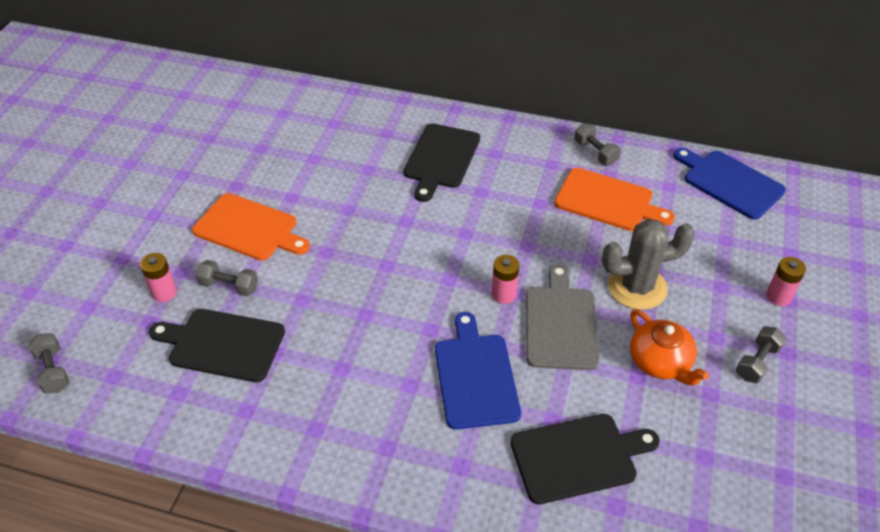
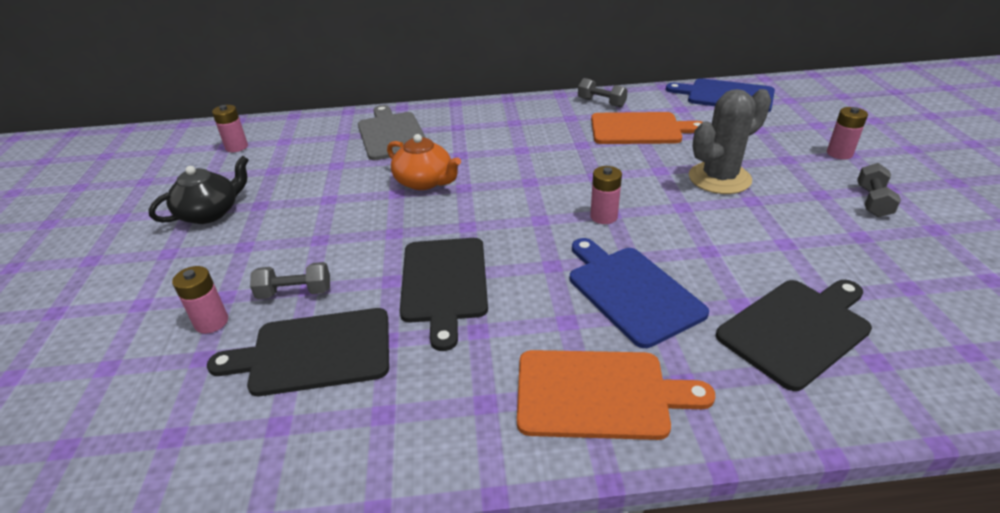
camera: 20 degrees left, 10 degrees down
(53, 371) = (72, 460): grey dumbbell -> none
(196, 182) = (210, 213): none -> black teapot
(241, 109) = (236, 147): none -> pink battery
(249, 228) = (293, 236): orange cutting board -> orange cutting board (599, 394)
(441, 159) = (465, 137): black cutting board -> black cutting board (444, 283)
(561, 324) = (677, 223): grey cutting board -> grey cutting board (391, 134)
(660, 362) = (794, 226): orange teapot -> orange teapot (424, 182)

